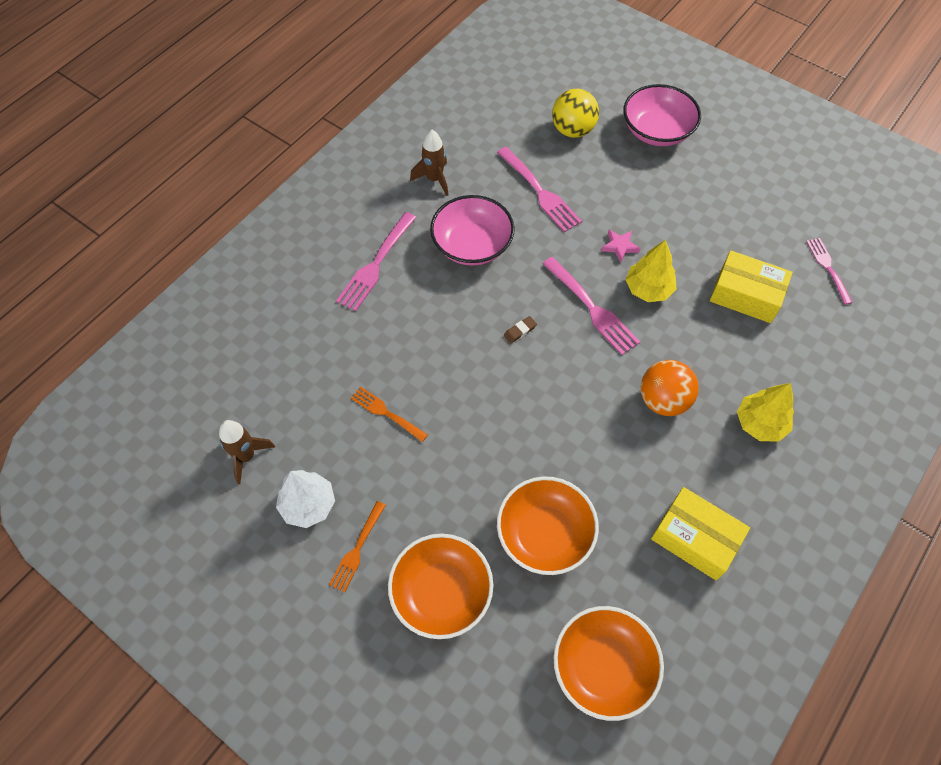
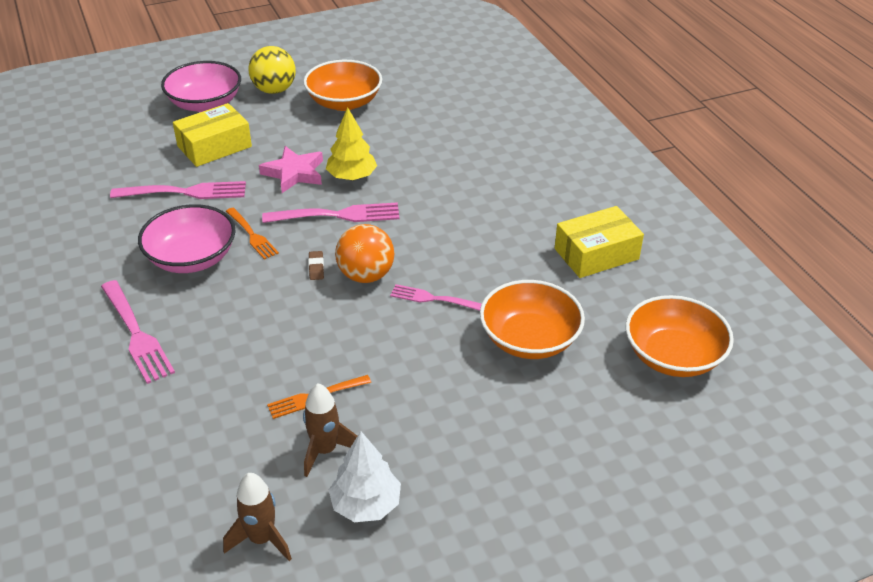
camera: 60 degrees left, 20 degrees down
(357, 548) = (446, 482): orange fork -> orange fork (251, 235)
(434, 179) = (87, 251): brown rocket -> brown rocket (325, 450)
(441, 593) = (537, 435): orange bowl -> orange bowl (344, 102)
(572, 130) = (144, 145): yellow ball -> yellow ball (274, 90)
(619, 246) = (294, 173): pink star -> pink star, size x1.66
(663, 400) = (462, 215): orange ball -> orange ball (366, 275)
(746, 295) = (408, 132): yellow box -> yellow box (214, 146)
(760, 423) = (525, 177): yellow tree -> none
(828, 268) = (425, 86): pink fork -> pink fork (434, 299)

